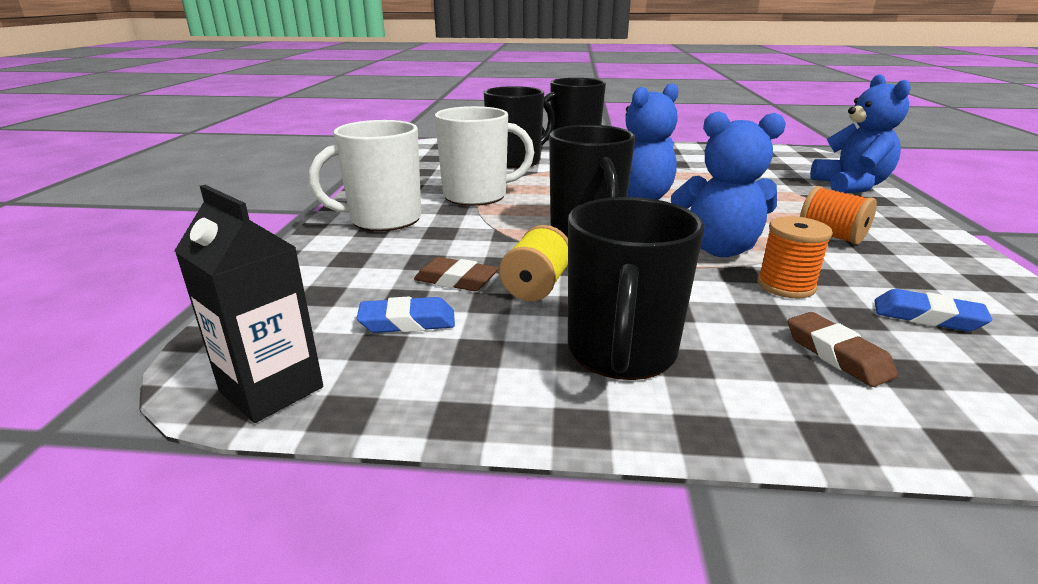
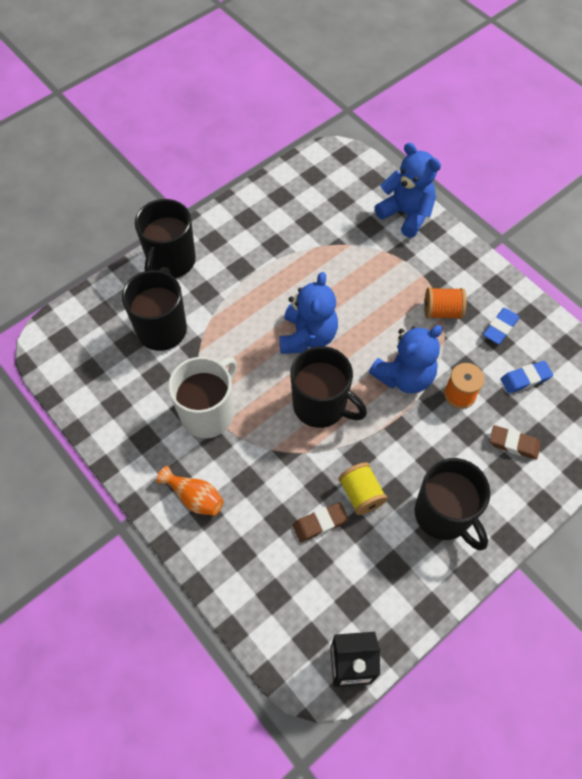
camera: 45 degrees left, 35 degrees up
(383, 220) = (194, 497): white mug -> orange vase
(407, 322) = (342, 576): blue eraser -> blue eraser (500, 328)

